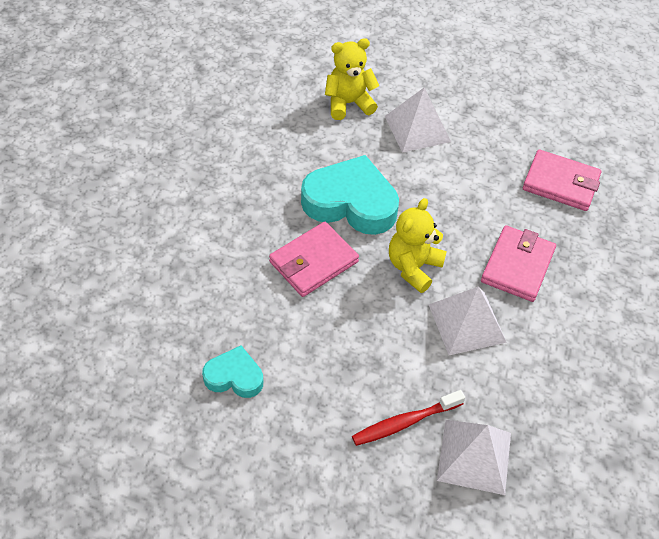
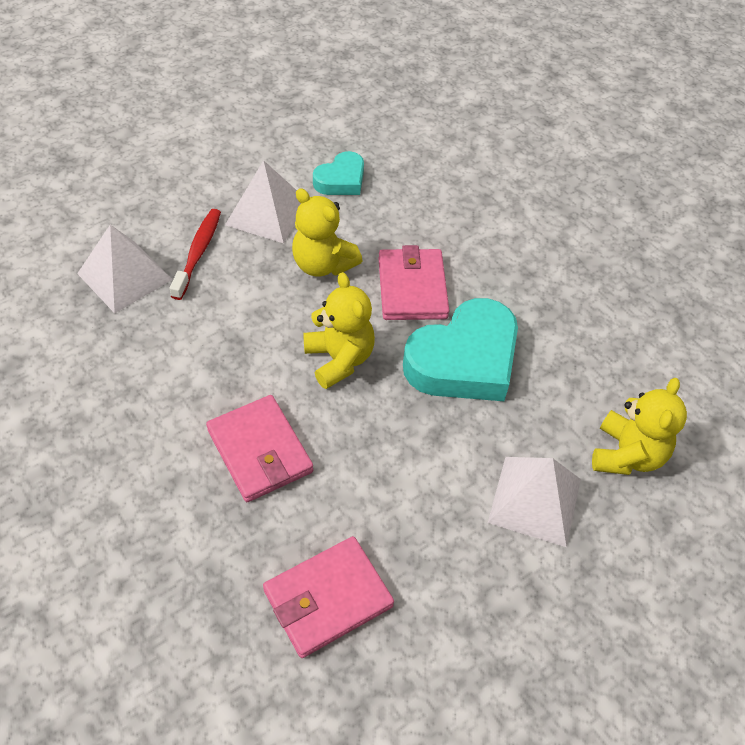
camera: 125 degrees right, 0 degrees up
(340, 329) = (323, 264): none -> yellow teddy bear
(467, 323) = (240, 358): white pyramid -> white pyramid (267, 213)

